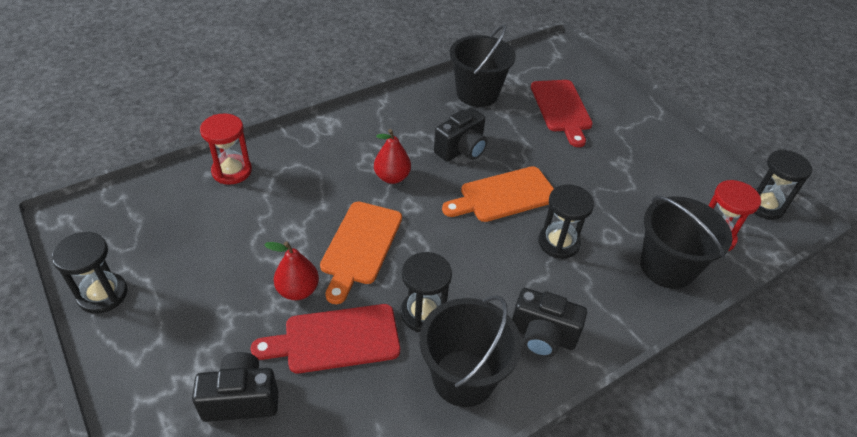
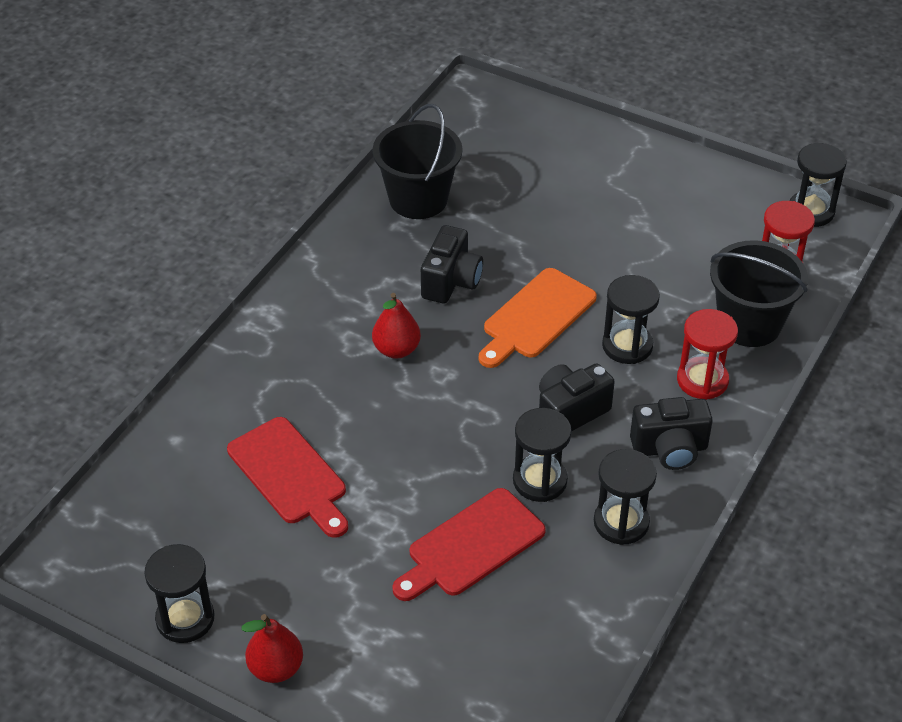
camera: 25 degrees left, 0 degrees up
(232, 171) = (202, 424): red hourglass -> red hourglass (702, 380)
(241, 399) = (424, 642): black camera -> black camera (570, 412)
(298, 290) = (393, 518): red pear -> red pear (276, 668)
(360, 246) = (422, 442): orange cutting board -> none
(463, 378) = (621, 522): black bucket -> black hourglass
(561, 108) = (530, 179): red cutting board -> red cutting board (290, 475)

